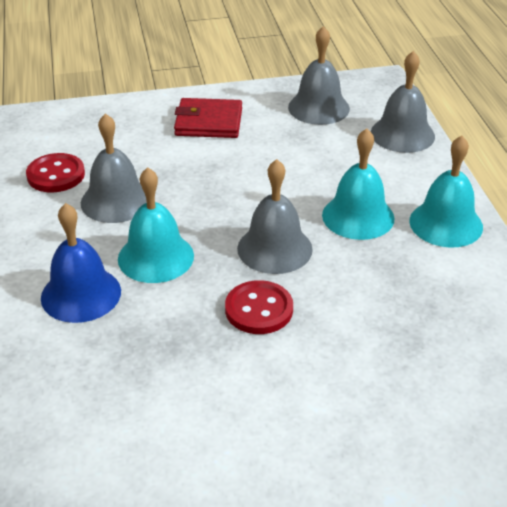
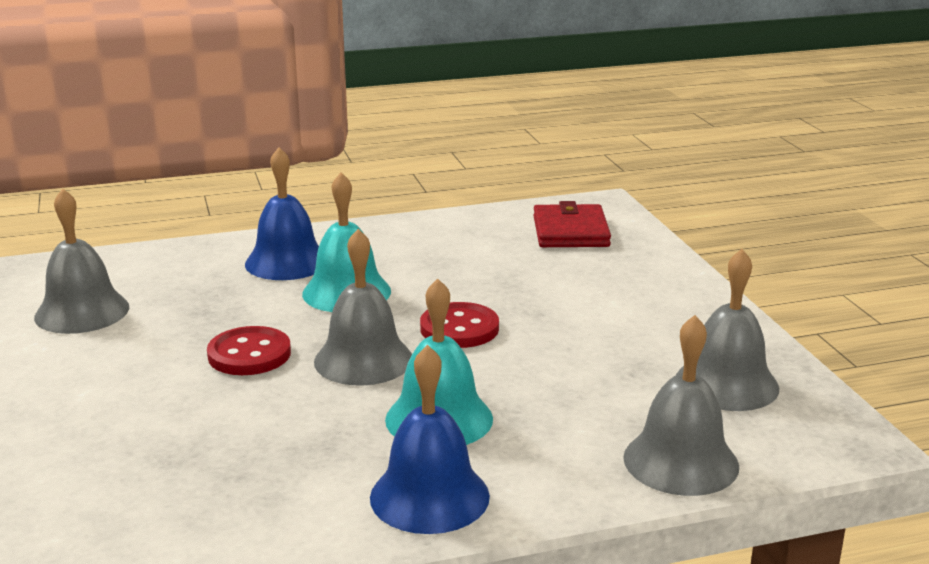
camera: 85 degrees right, 15 degrees down
(56, 175) = (492, 230): red button -> red button (459, 328)
(116, 200) = (449, 263): grey bell -> grey bell (82, 312)
(208, 122) = (642, 303): red wallet -> red wallet (570, 231)
(446, 223) = (429, 496): turquoise bell -> blue bell

